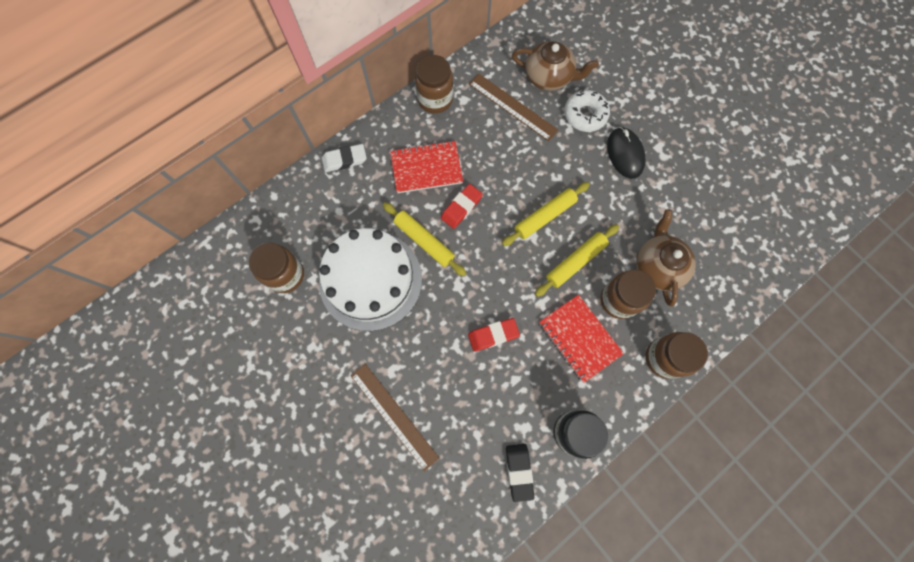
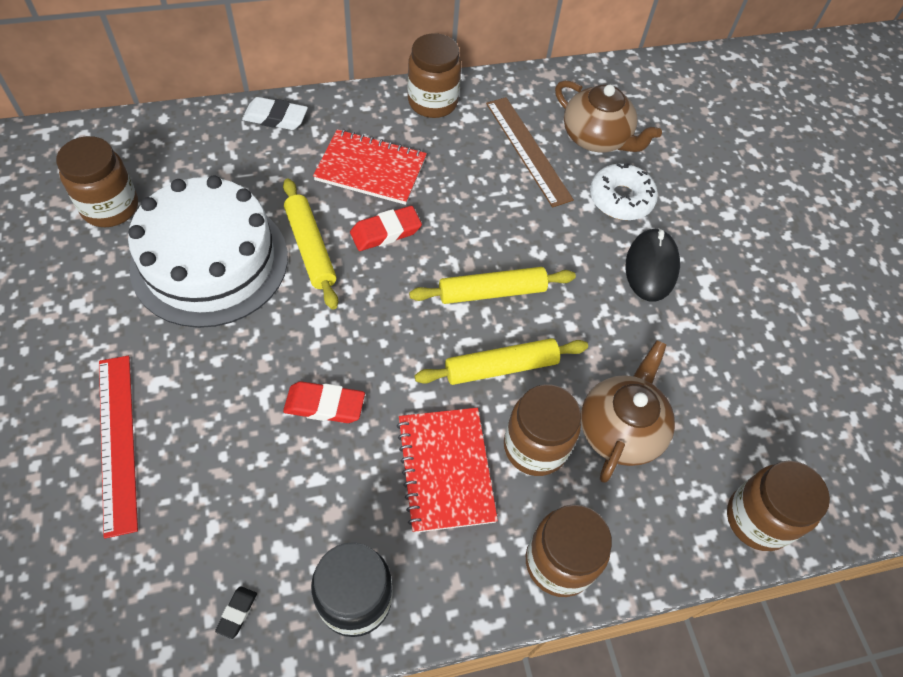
camera: 20 degrees right, 15 degrees down
(394, 416) = (117, 441): brown ruler -> red ruler
(519, 471) = (237, 613): black eraser -> black eraser, size x0.55
(751, 281) = (757, 519): none -> brown jar

